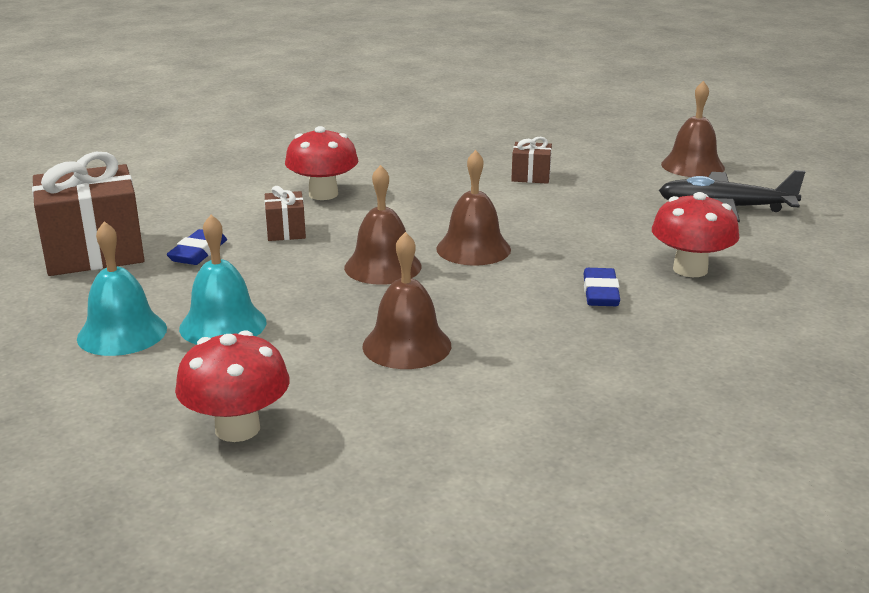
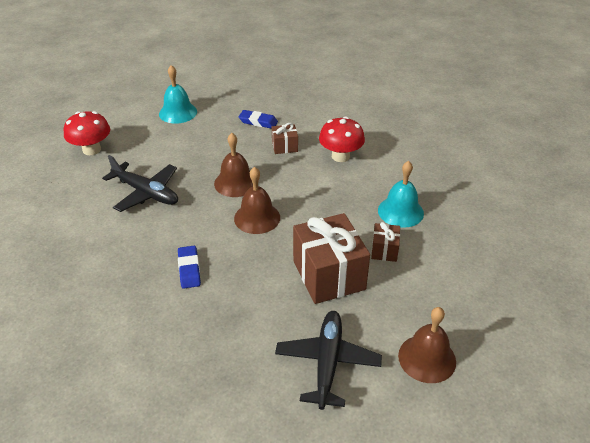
camera: 90 degrees right, 15 degrees up
(94, 253) = (260, 93): brown gift -> brown gift (329, 275)
(223, 325) = (179, 137): turquoise bell -> turquoise bell (400, 211)
(407, 345) = (146, 193): brown bell -> black plane
(600, 293) = (189, 269): blue eraser -> blue eraser turned 75 degrees clockwise
(690, 269) = (217, 319): red mushroom -> none

